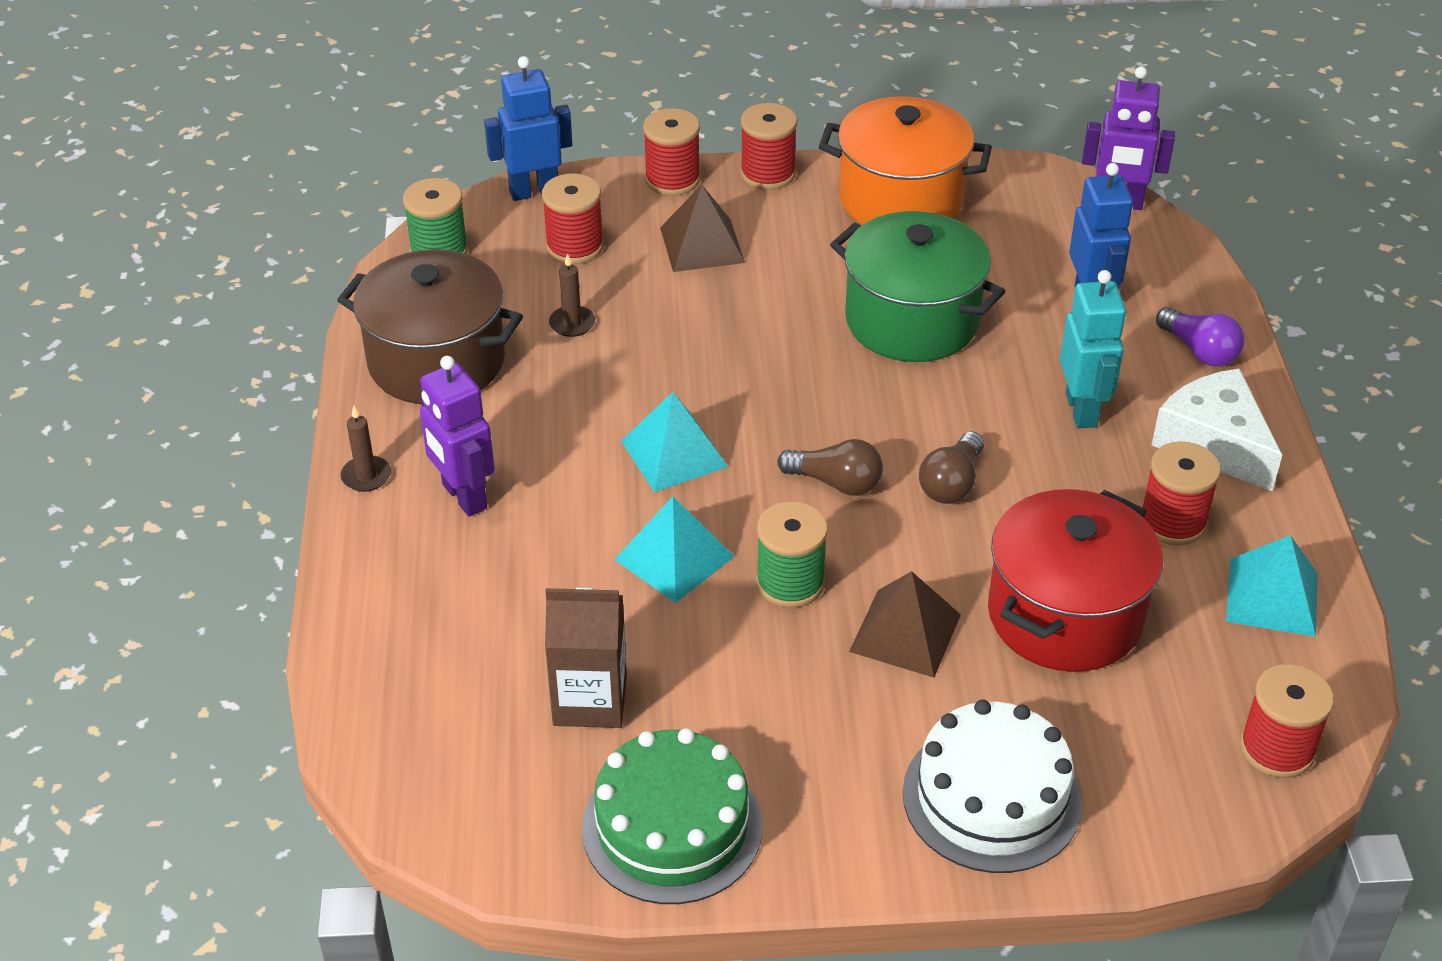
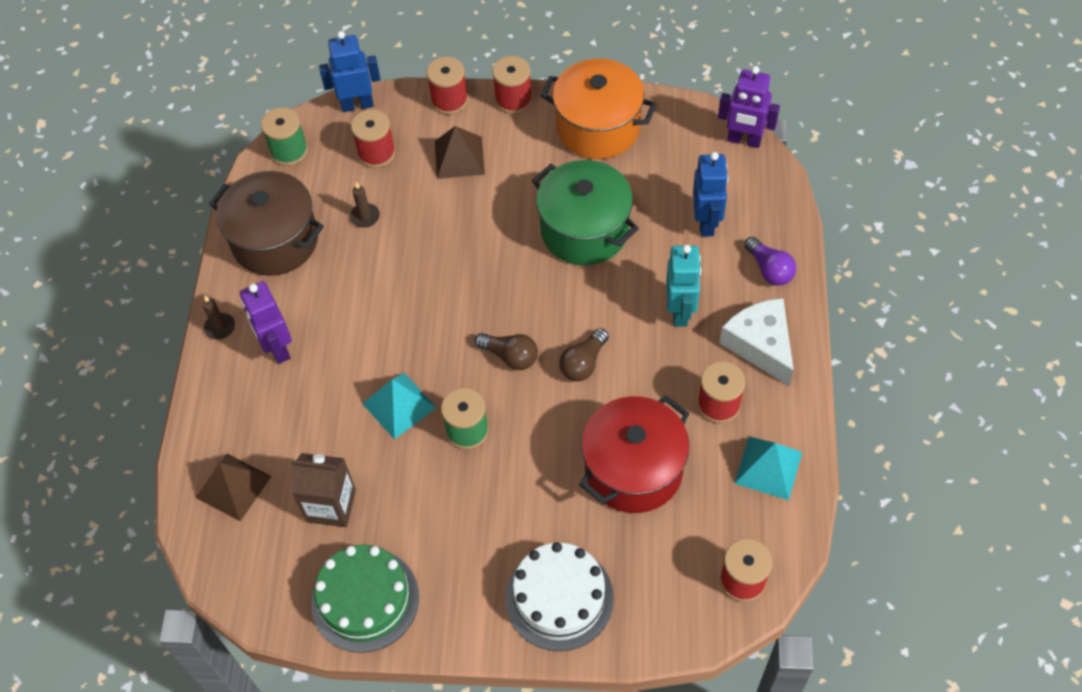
camera: 10 degrees right, 15 degrees up
(674, 453) = (412, 325): turquoise pyramid -> none
(905, 633) = (531, 474): brown pyramid -> brown pyramid (233, 487)

